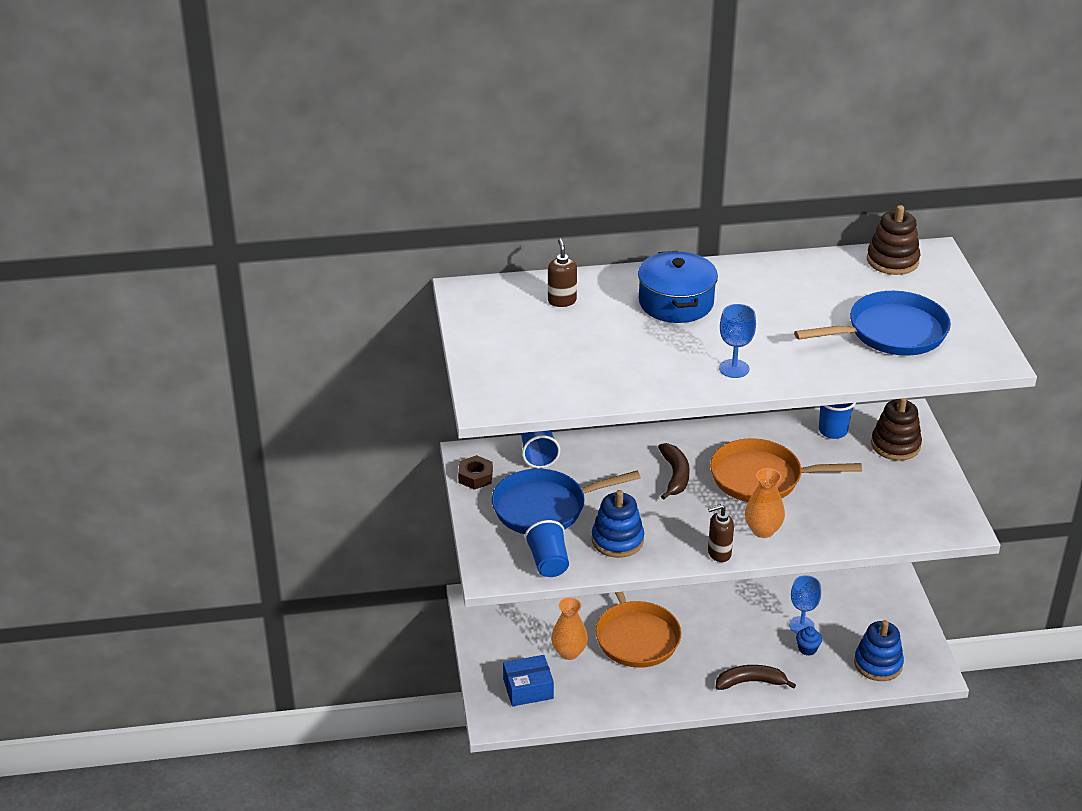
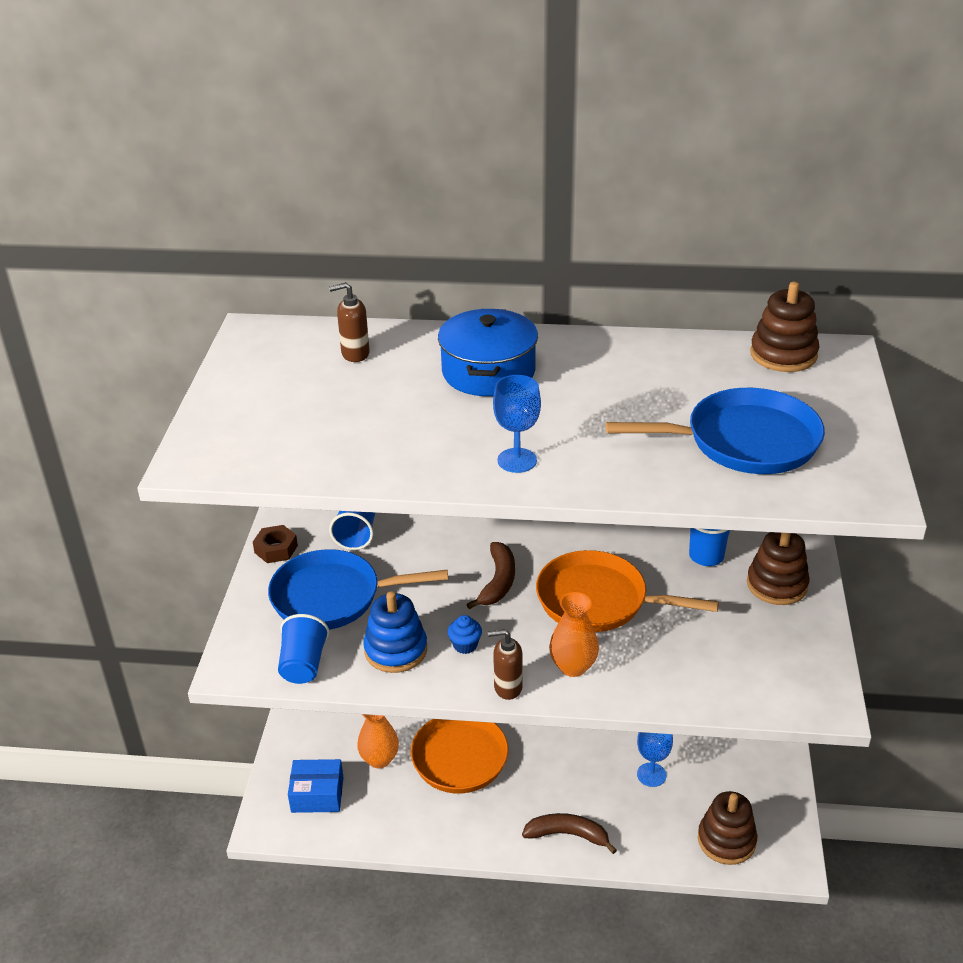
camera: 15 degrees right, 0 degrees up
(562, 301) = (355, 354): brown soap dispenser -> brown soap dispenser turned 105 degrees counterclockwise
(807, 649) = (648, 805): blue cupcake -> blue cupcake (465, 645)
(878, 664) = (726, 840): blue stacking toy -> brown stacking toy

